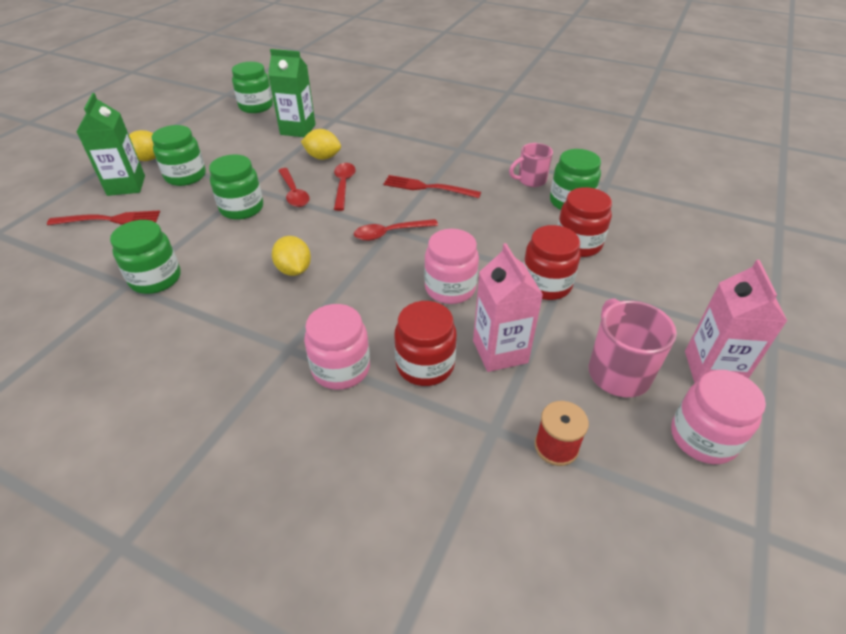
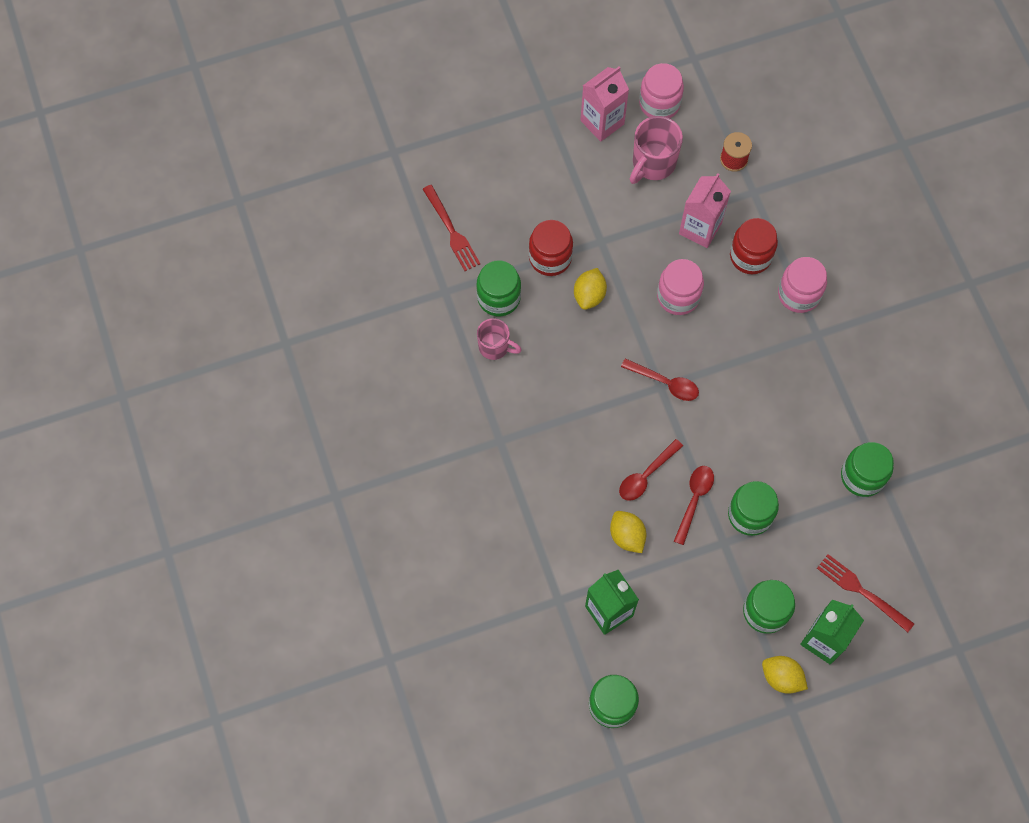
camera: 135 degrees left, 25 degrees up
(294, 270) = (763, 403): yellow lemon -> yellow lemon (589, 295)
(427, 187) = (584, 412): red fork -> red fork (452, 231)
(546, 284) = (615, 246): red jar -> none

